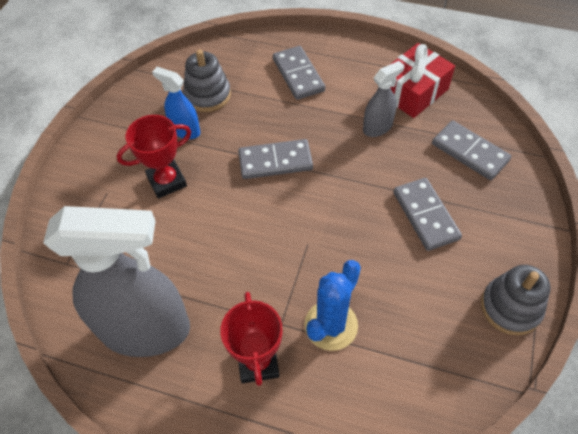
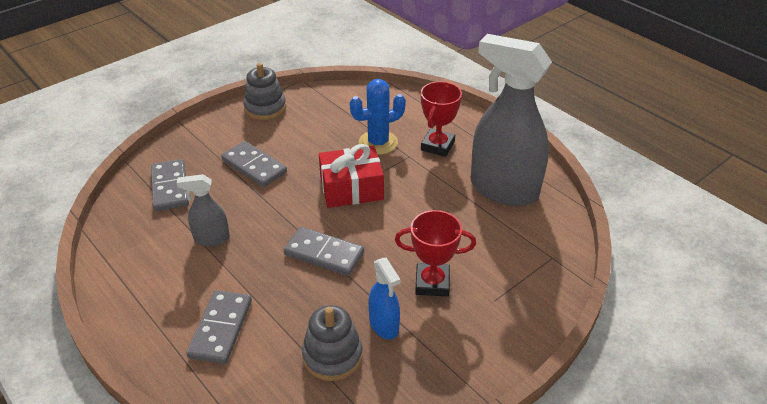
camera: 150 degrees left, 15 degrees down
(413, 91) = (143, 254): red gift -> red gift (351, 188)
(425, 215) = (254, 166): grey domino -> grey domino turned 60 degrees counterclockwise

